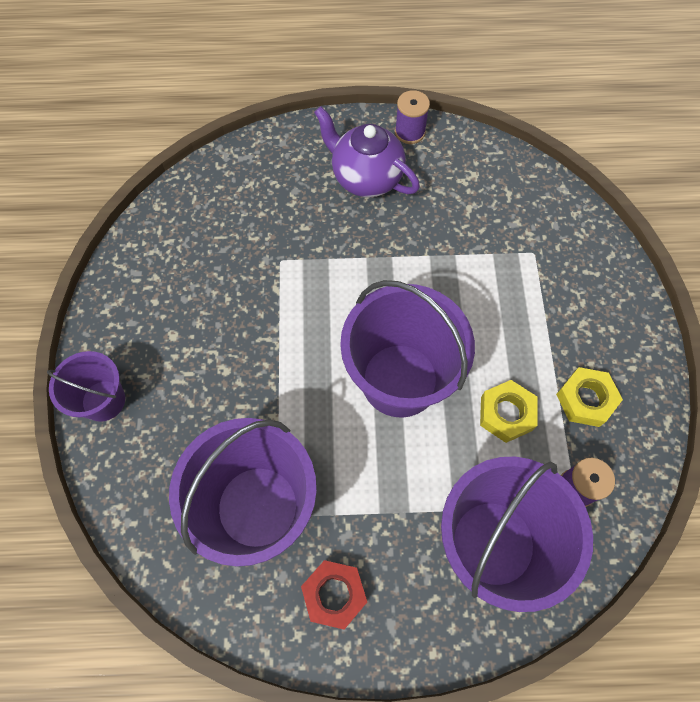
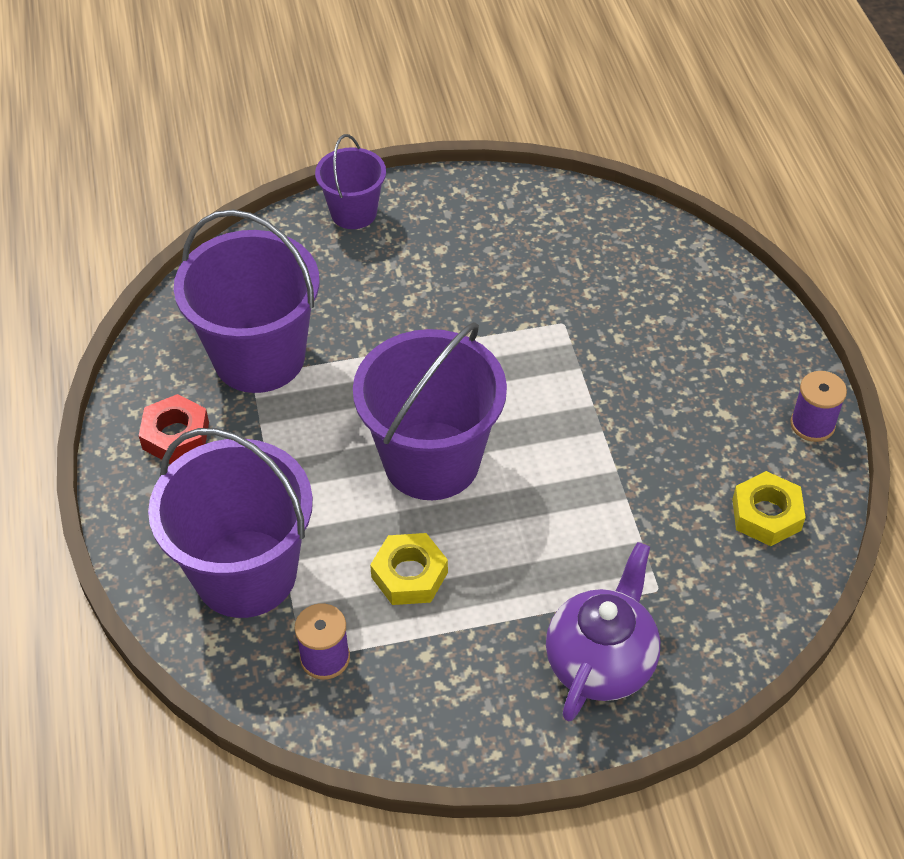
camera: 80 degrees right, 15 degrees down
(366, 178) = (715, 387): purple teapot -> purple teapot (601, 662)
(585, 399) = (447, 663): yellow nut -> yellow nut (766, 514)

